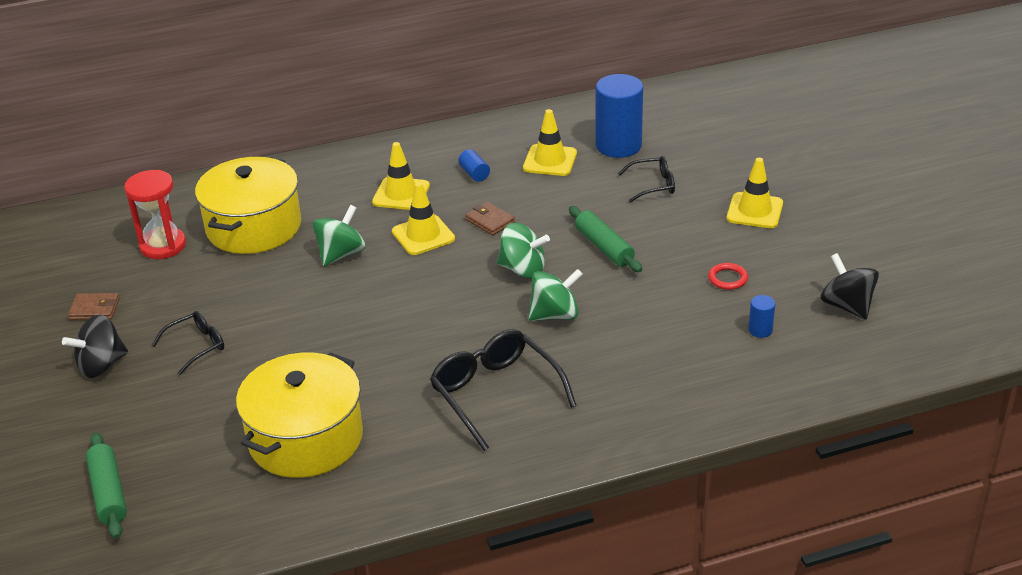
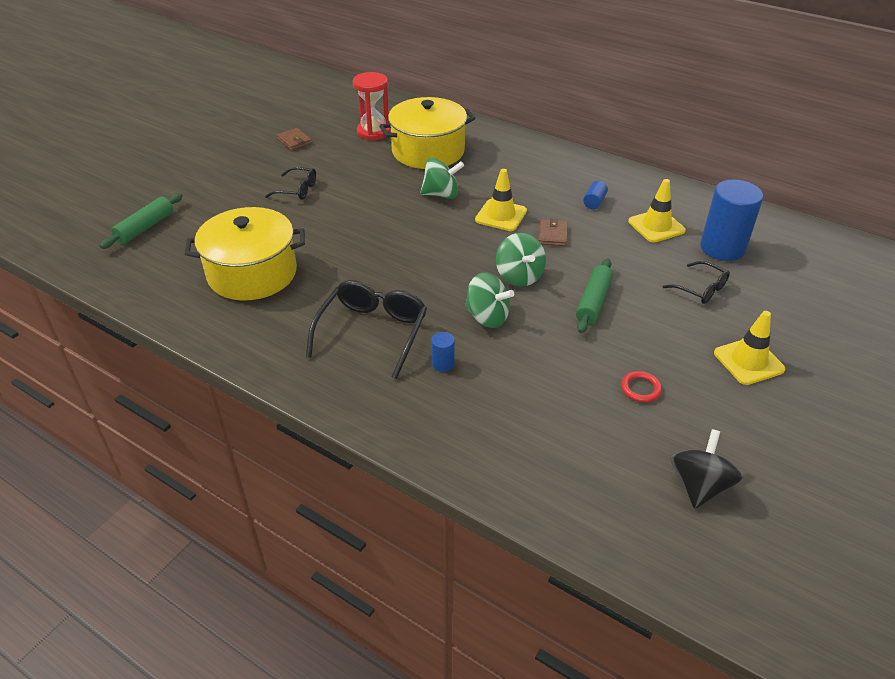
camera: 50 degrees right, 5 degrees up
(101, 365) = (249, 168): black spinning top -> none
(401, 194) = (531, 185): yellow traffic cone -> none
(760, 330) = (599, 442): blue cylinder -> blue cylinder (443, 364)

